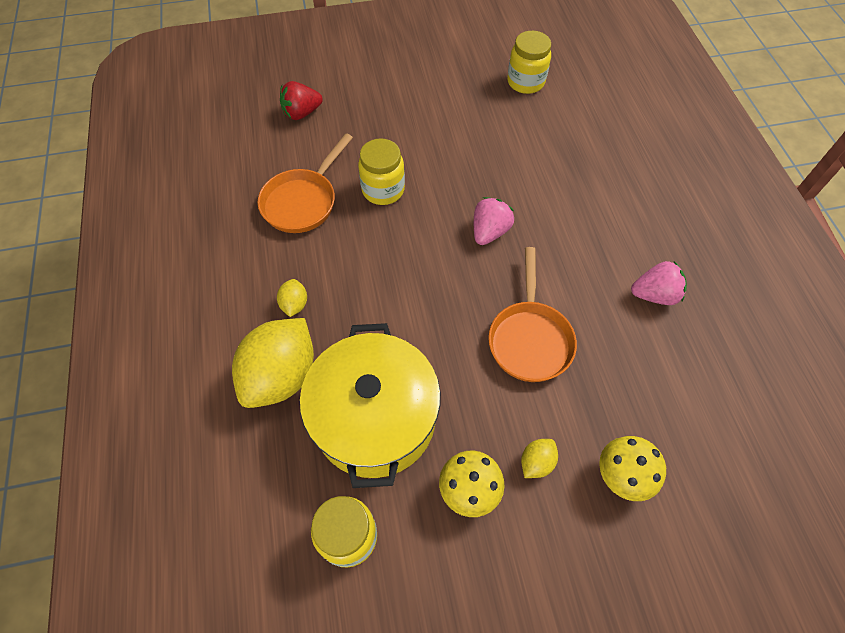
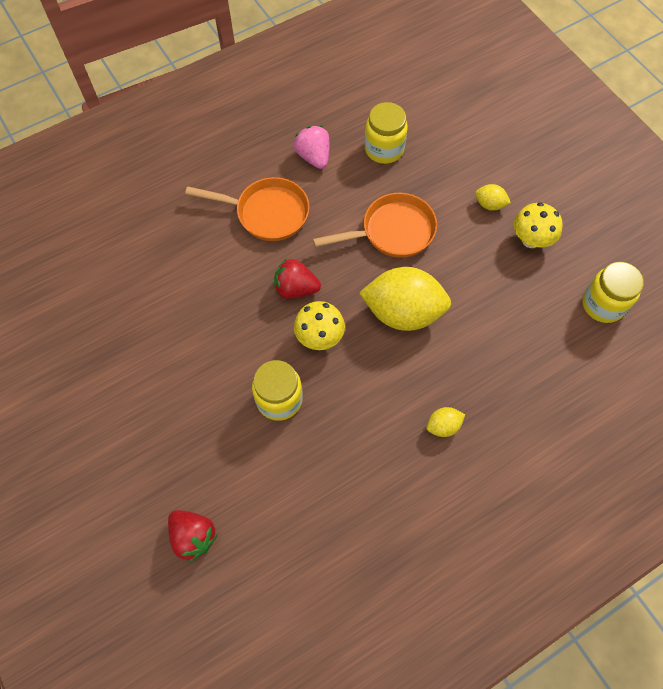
camera: 110 degrees left, 5 degrees up
(281, 376) = (513, 405): yellow lemon -> yellow lemon (403, 312)
(303, 201) = (323, 474): orange pan -> orange pan (267, 213)
(375, 418) = (512, 319): yellow pot -> none
(489, 232) = (295, 289): pink strawberry -> red strawberry
(525, 82) = (76, 309): yellow jar -> yellow jar (384, 149)
(621, 476) = (473, 154): yellow mushroom -> yellow mushroom (319, 337)

